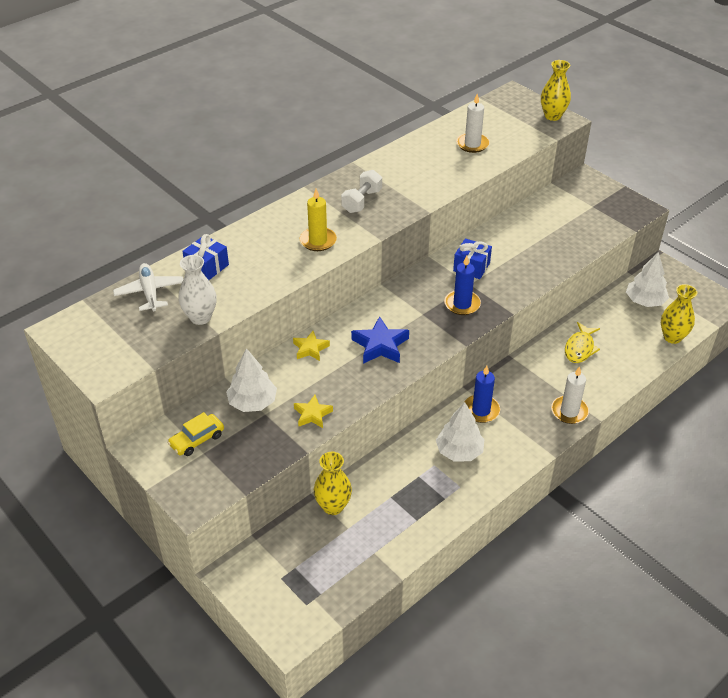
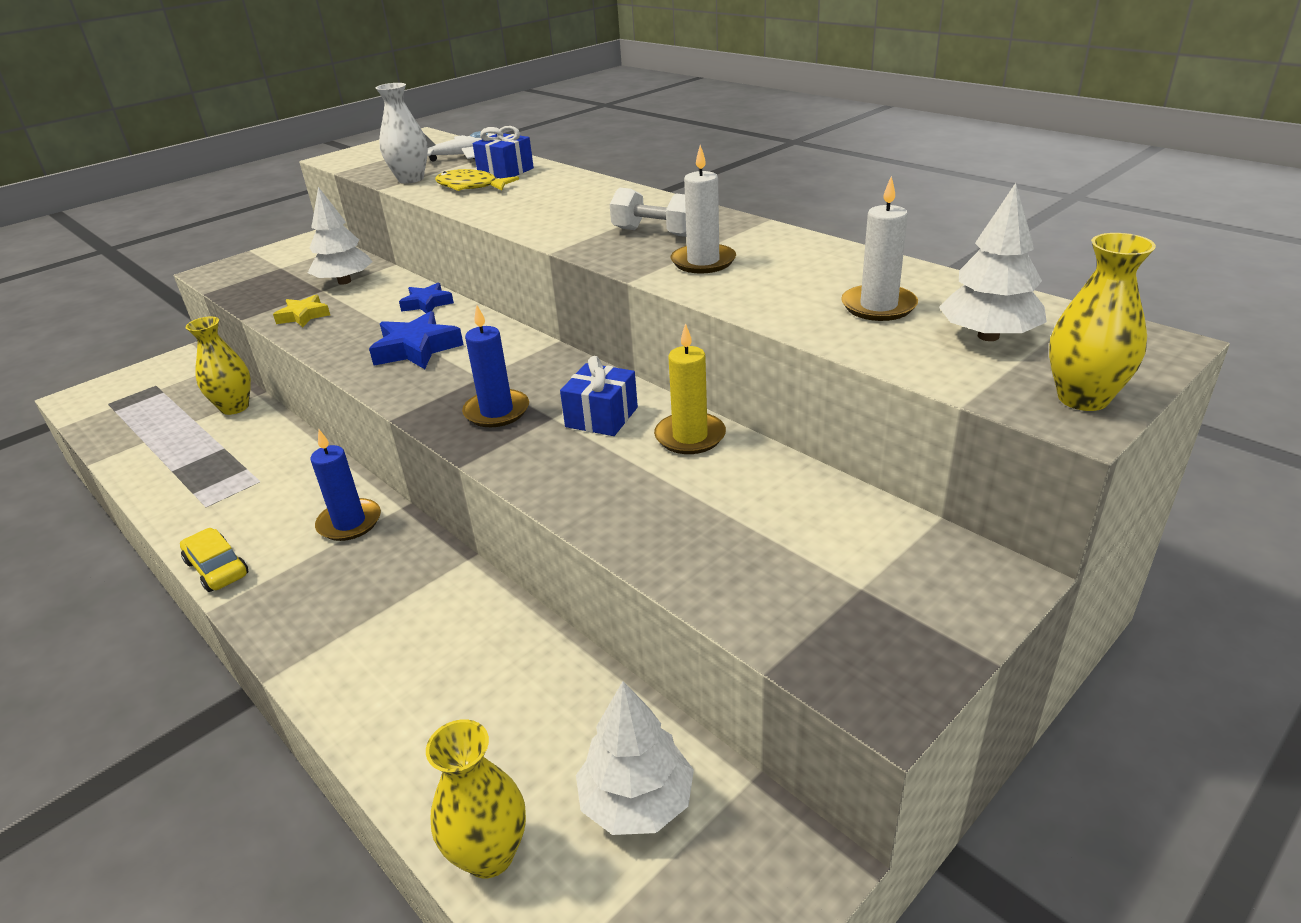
camera: 90 degrees right, 10 degrees down
(197, 440) = (302, 262): yellow car -> yellow car (217, 568)
(310, 349) = (427, 303): yellow star -> blue star
(318, 241) = (552, 216): yellow candle -> yellow candle (690, 436)
(459, 451) = (273, 503): white tree -> white tree (988, 336)
(569, 411) = (305, 634): white candle -> white candle (703, 262)
(580, 348) = (477, 657): yellow fish -> yellow fish (471, 187)

